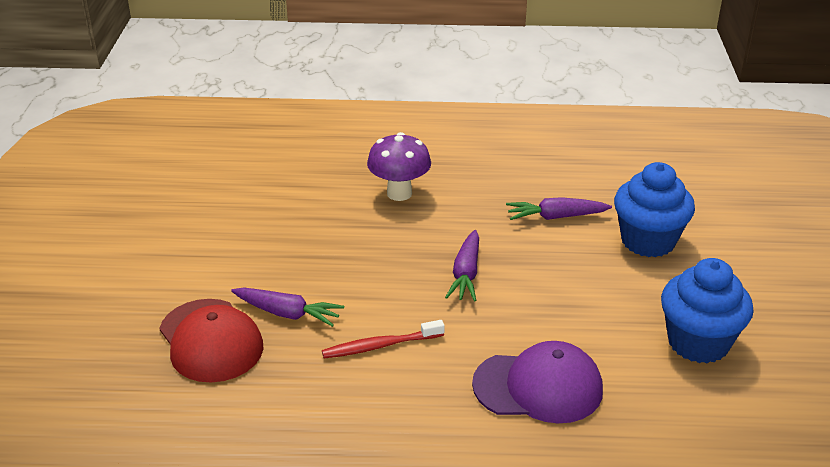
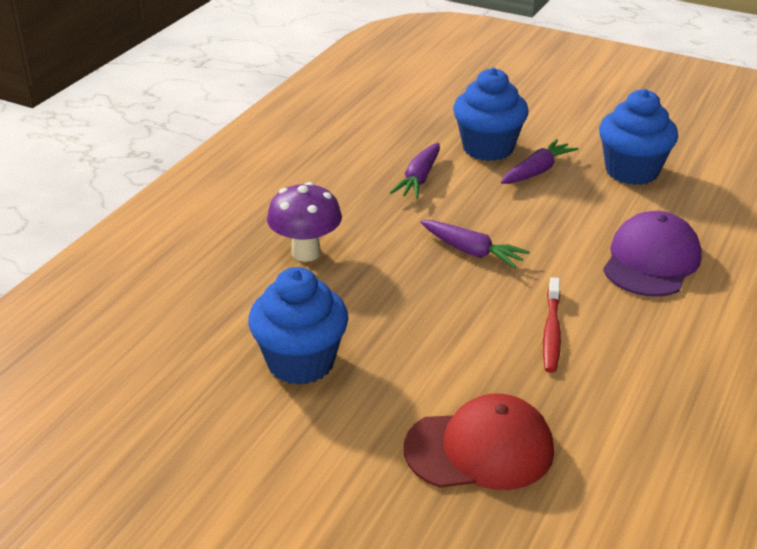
camera: 65 degrees left, 0 degrees up
(265, 231) = (301, 362): none -> blue cupcake
(287, 314) = (465, 380): purple carrot -> purple carrot (537, 171)

